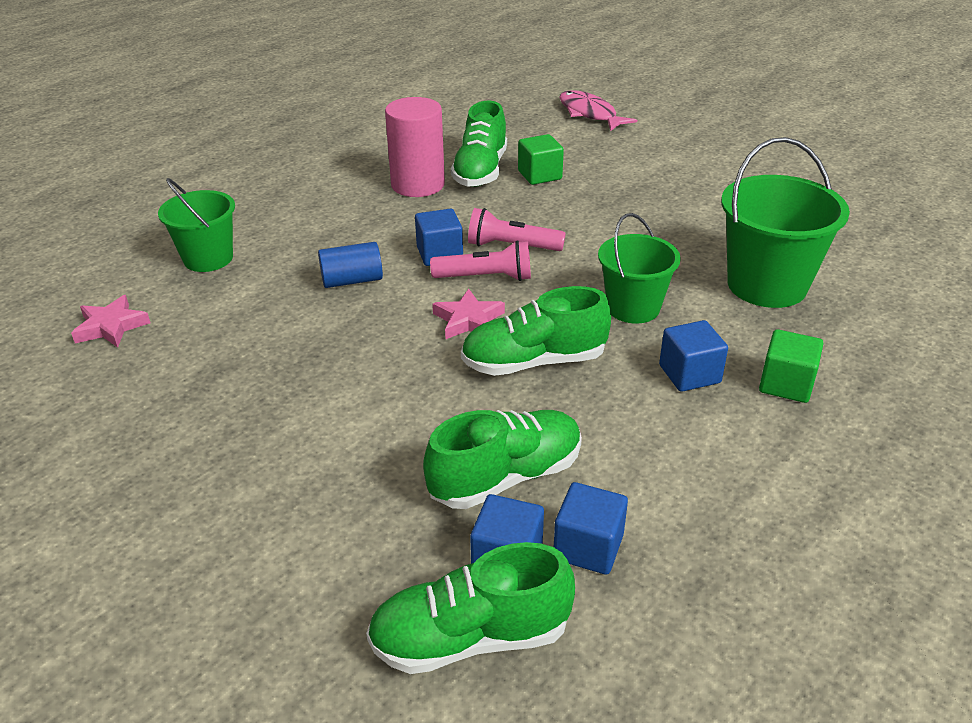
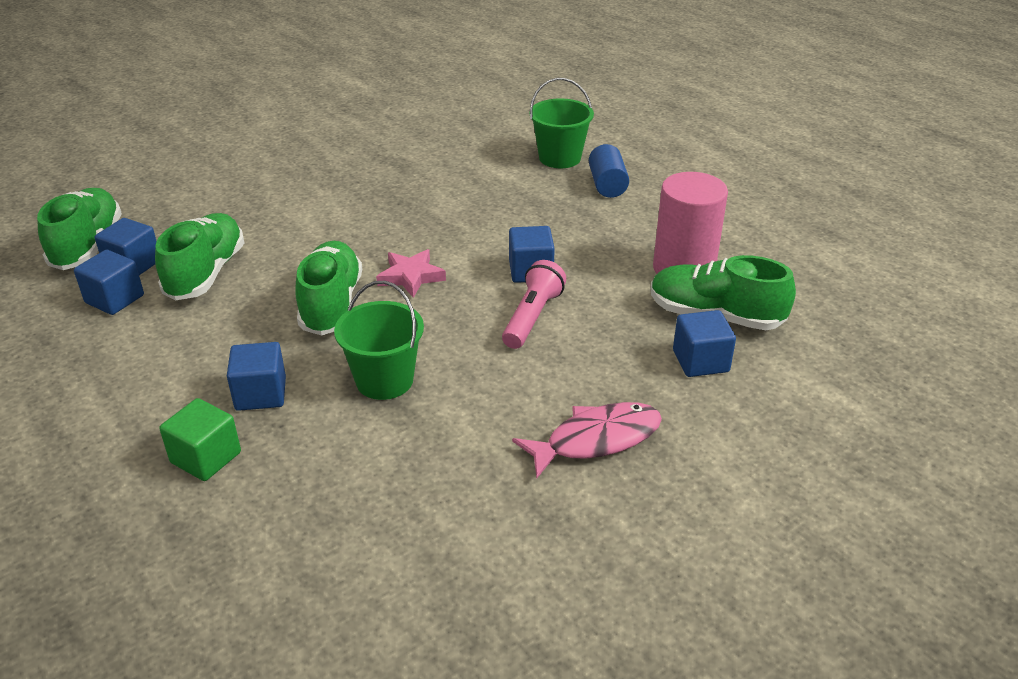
camera: 100 degrees right, 0 degrees up
(111, 326) = (475, 126): pink star -> none
(352, 280) = (500, 222): blue cylinder -> blue cylinder (607, 185)
(486, 277) = (477, 294): pink flashlight -> none
(506, 477) = (206, 273): green shoe -> green shoe turned 150 degrees counterclockwise
(539, 175) = (700, 361): green cube -> blue cube
(589, 114) = (912, 444): pink fish -> pink fish (596, 440)
(767, 285) = (381, 501): green bucket -> none

